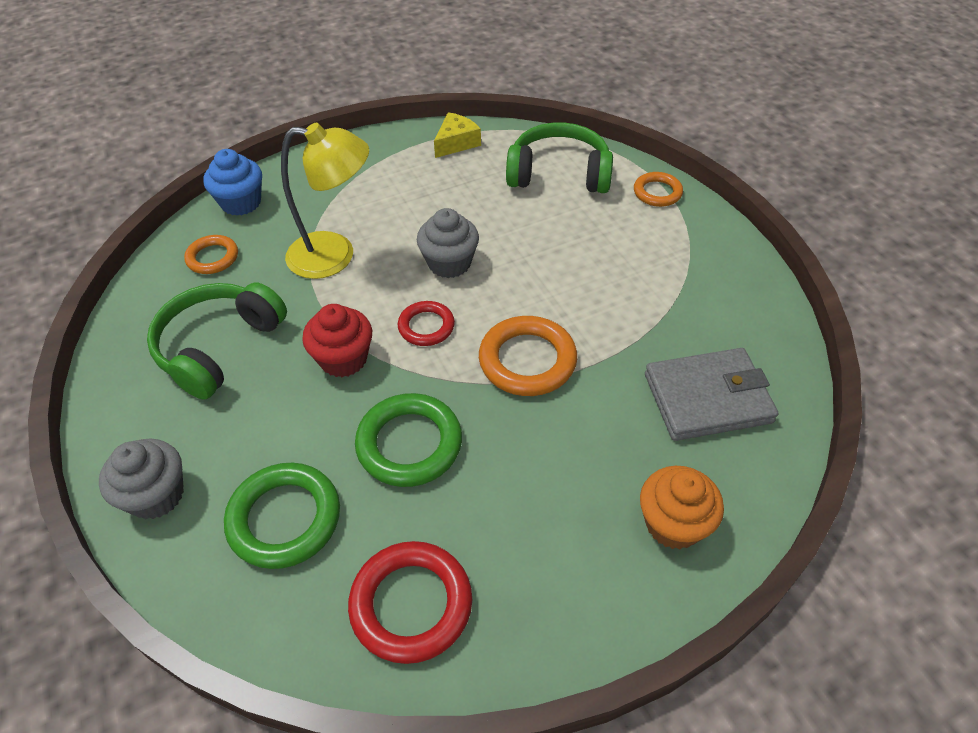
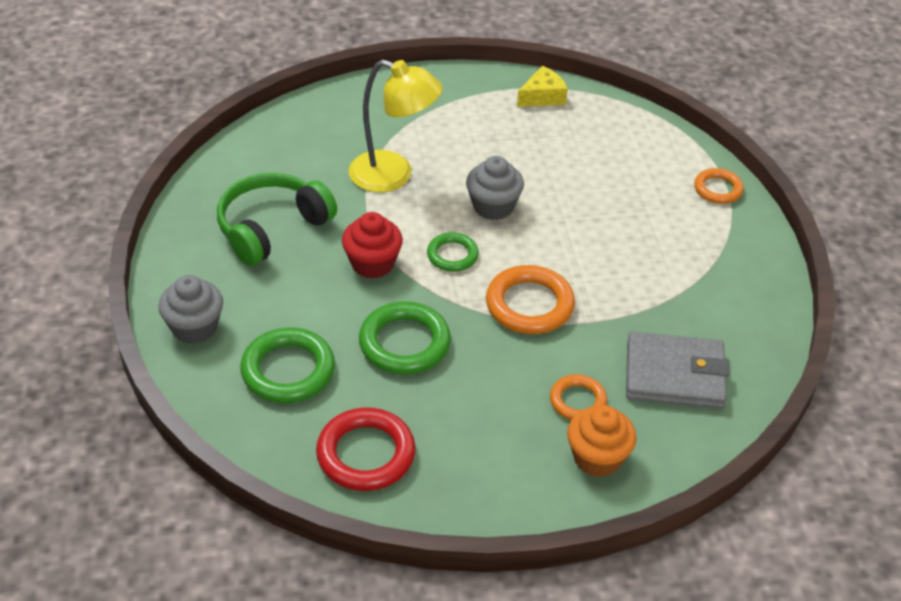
camera: 15 degrees right, 5 degrees down
(212, 258) = (286, 151): orange ring -> orange ring (577, 401)
(241, 202) = (324, 108): blue cupcake -> none
(426, 326) = (452, 255): red ring -> green ring
(559, 174) = (629, 149): green headphones -> none

